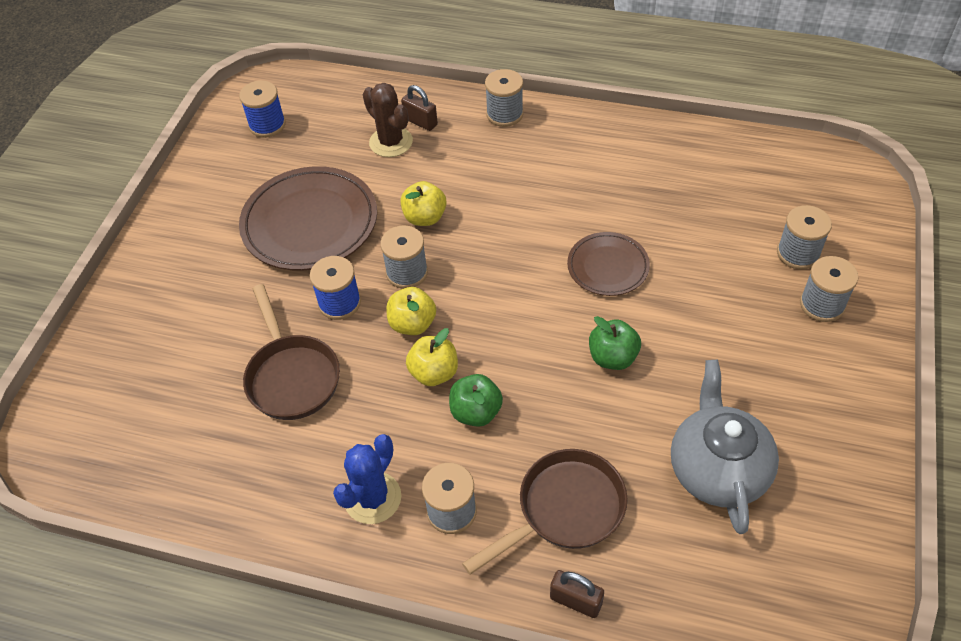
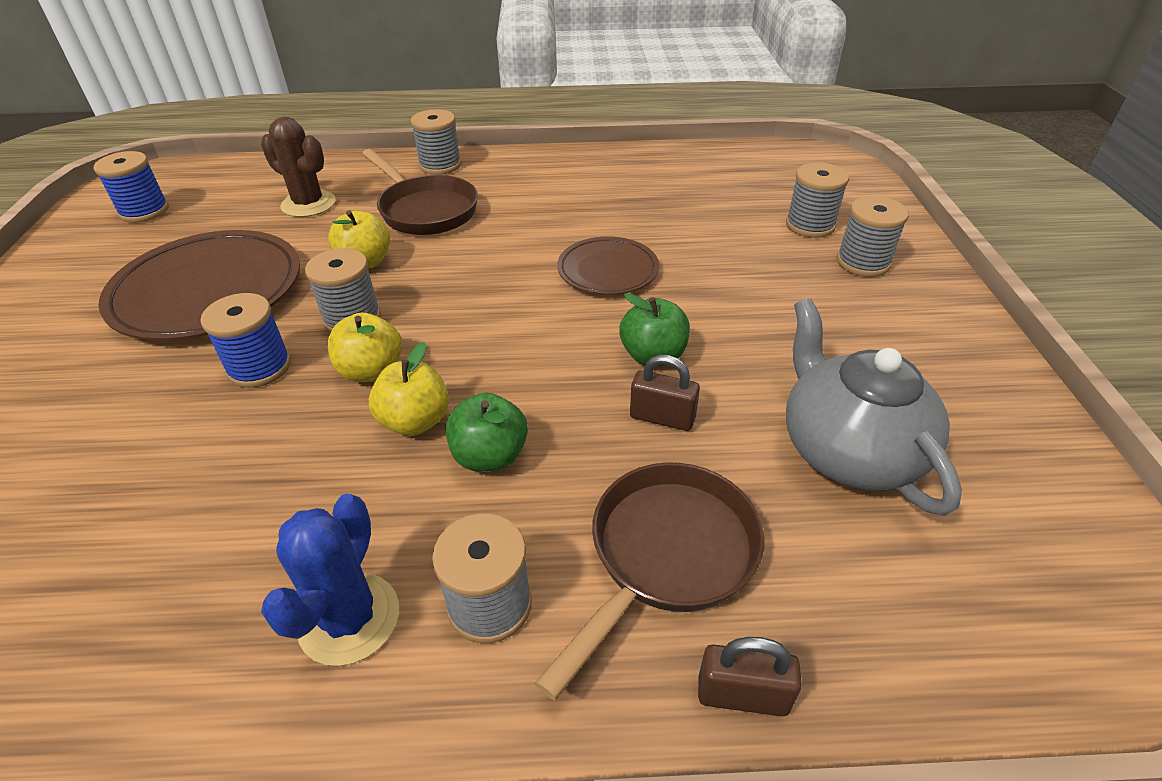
camera: 20 degrees left, 10 degrees down
(292, 376) = (190, 471): brown pan -> brown pan (425, 210)
(420, 122) = (342, 183): brown padlock -> brown padlock (662, 417)

